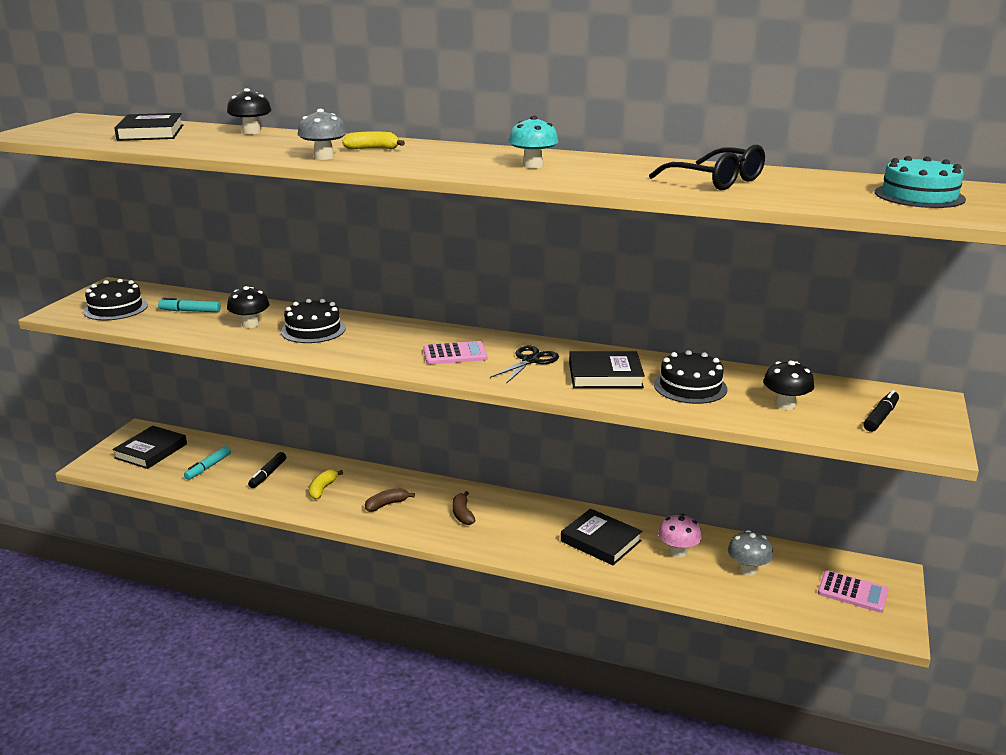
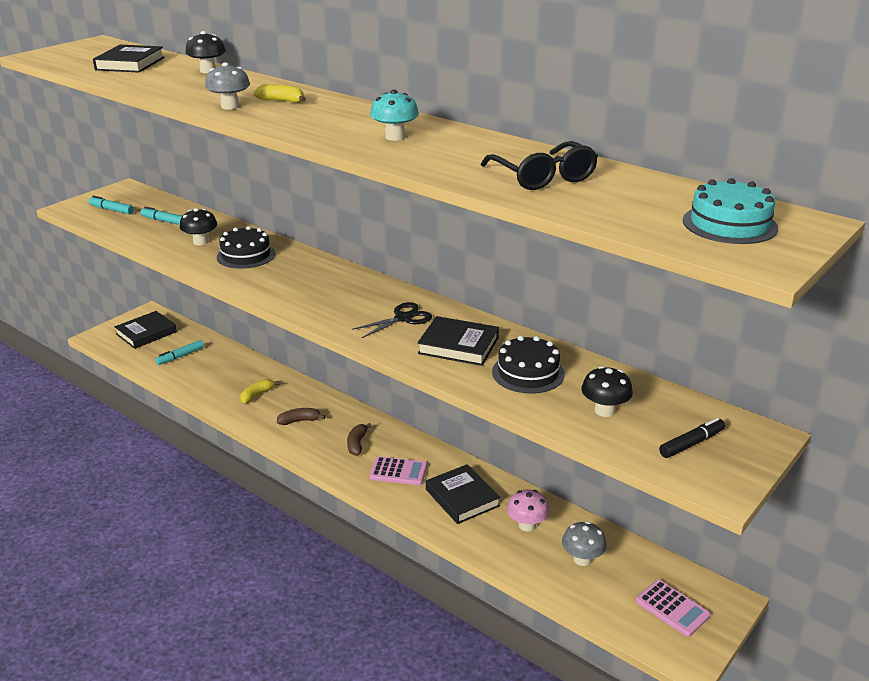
camera: 20 degrees right, 5 degrees up
(115, 308) = (112, 210): black cake -> turquoise marker
(268, 474) = (222, 372): black marker -> none
(455, 354) = (343, 300): pink calculator -> pink calculator (398, 471)

